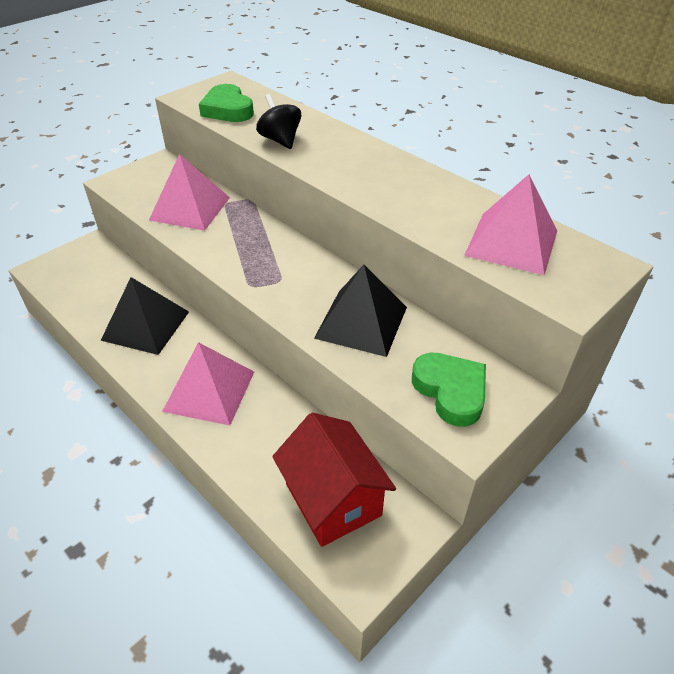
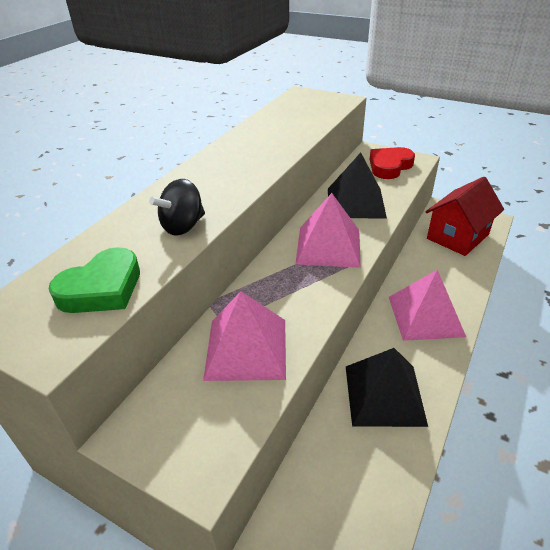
camera: 105 degrees left, 5 degrees down
(450, 391) = (389, 166): green heart -> red heart
(511, 243) = (298, 114): pink pyramid -> pink pyramid (328, 246)

